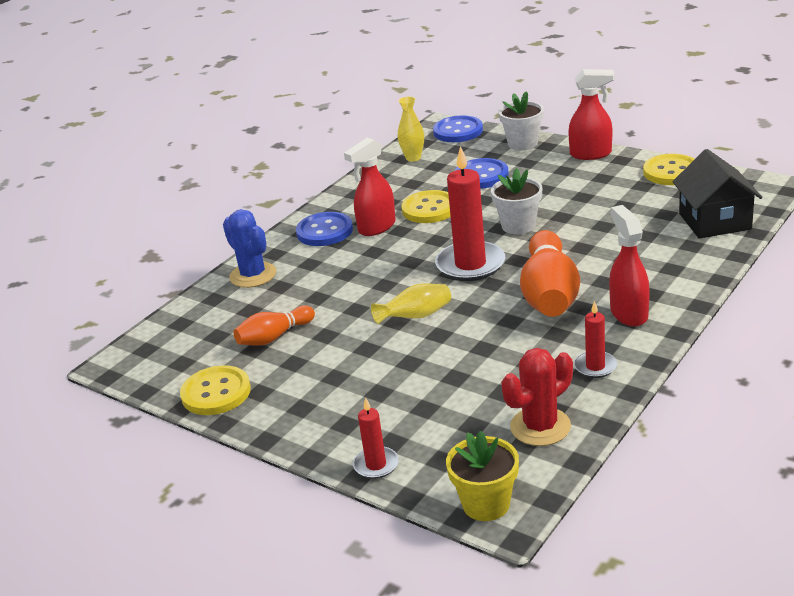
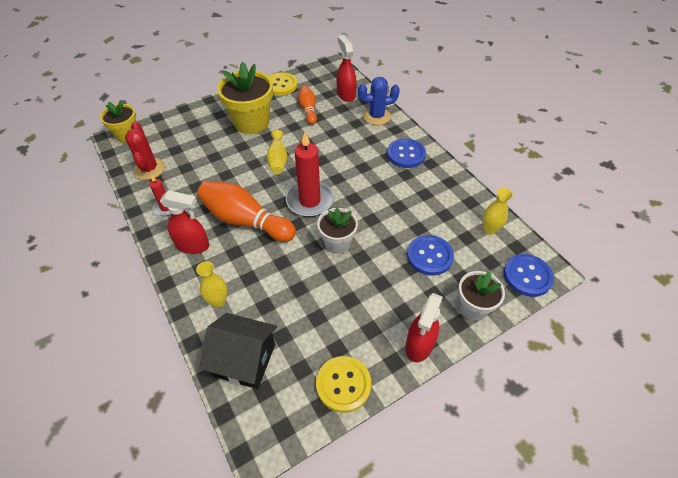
camera: 110 degrees right, 20 degrees up
(345, 377) = (251, 123): none -> yellow flower pot
(376, 227) = (392, 177): red spray bottle -> red spray bottle (346, 94)
(376, 465) = (184, 115): red candle -> none
(429, 209) = (398, 209): yellow button -> none
(676, 262) = (218, 301): none -> yellow vase

